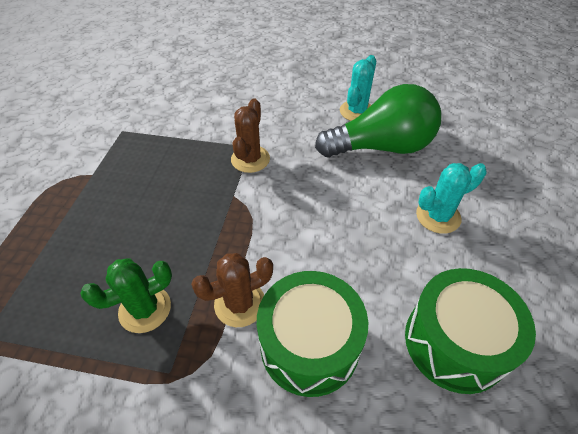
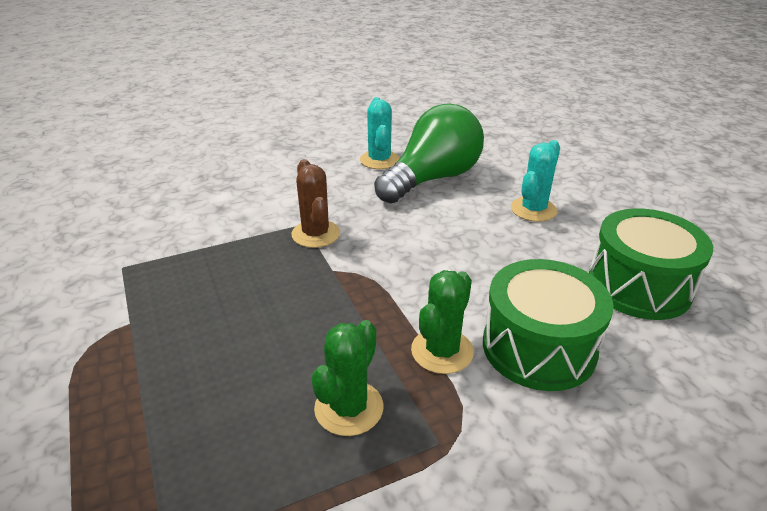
camera: 35 degrees left, 15 degrees down
(240, 304) = (442, 351): brown cactus -> green cactus

